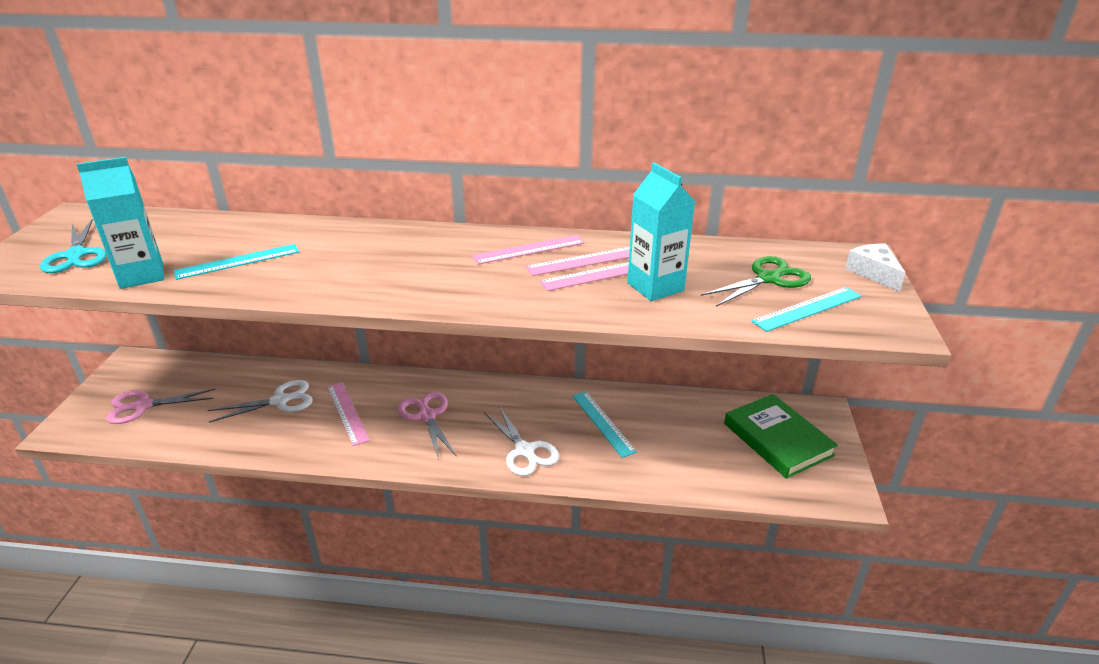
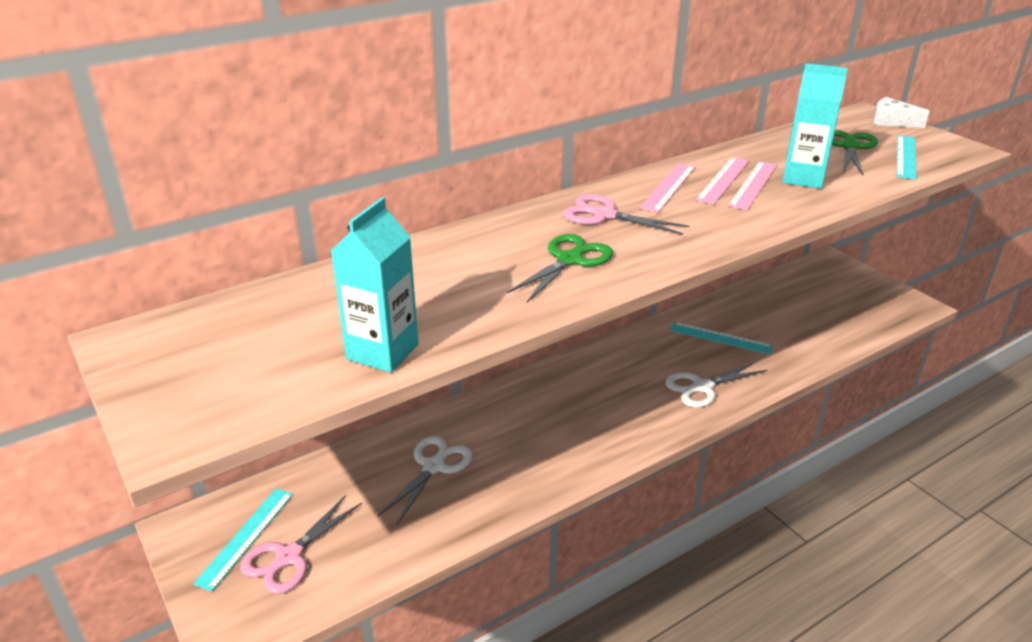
camera: 40 degrees left, 0 degrees up
(76, 255) = (249, 371): turquoise scissors -> none
(238, 261) = (451, 297): turquoise ruler -> turquoise ruler (246, 537)
(347, 270) = (569, 260): none -> green scissors
(347, 413) = (516, 440): pink ruler -> none
(427, 416) = (588, 404): pink scissors -> pink scissors (604, 215)
(525, 451) = (702, 387): white scissors -> white scissors turned 135 degrees clockwise
(777, 439) = (835, 291): green book -> none

